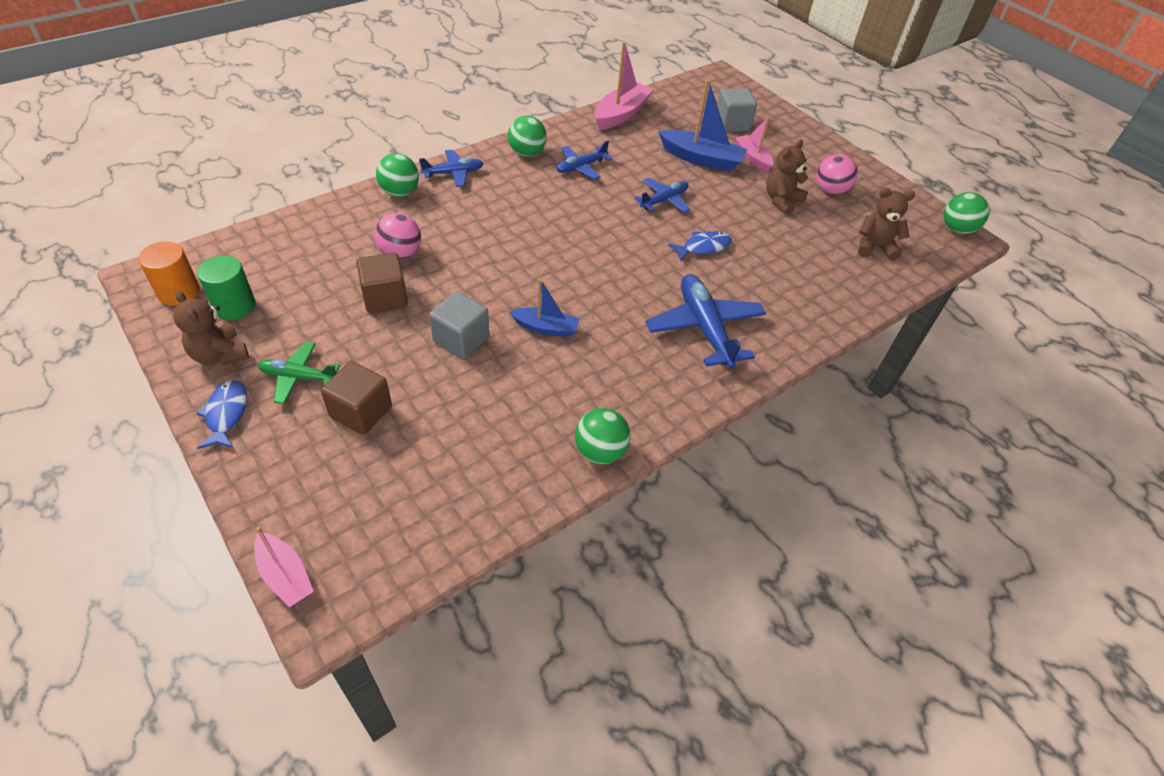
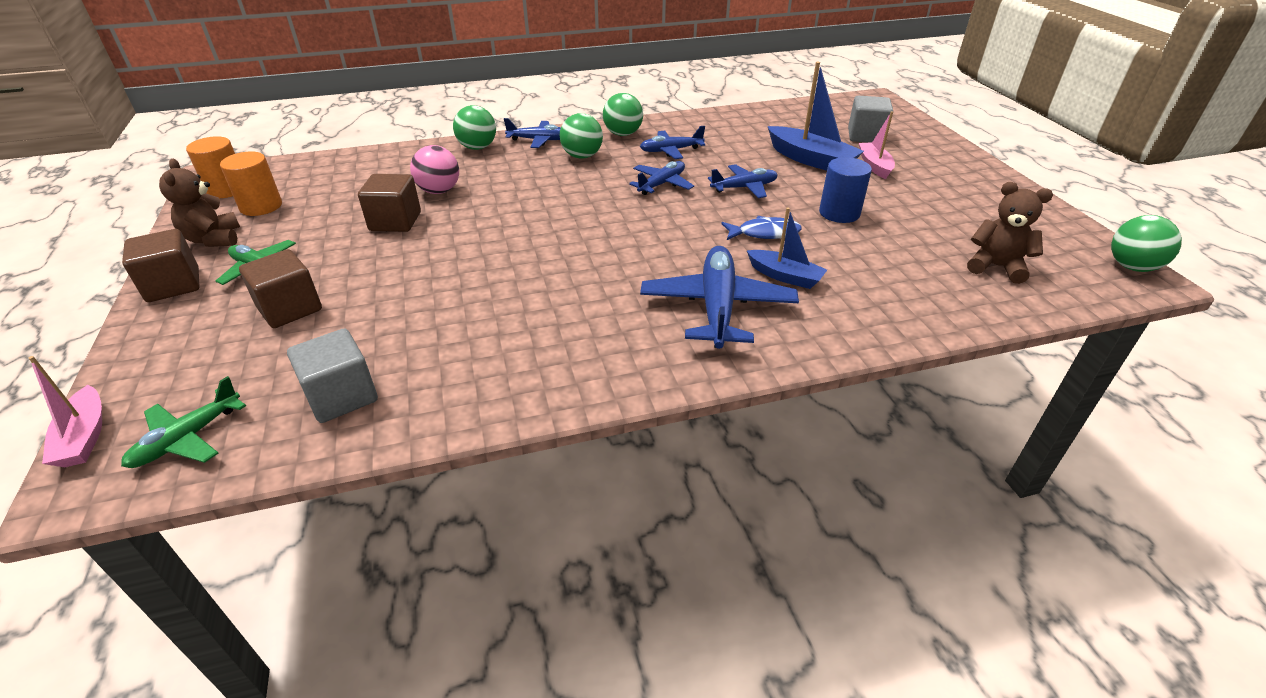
camera: 25 degrees right, 10 degrees down
(226, 414) = (173, 285): blue fish -> brown cube
(234, 306) = (261, 206): green cylinder -> orange cylinder
(376, 551) = (187, 438): none -> green plane
(461, 339) = (438, 268): grey cube -> grey cube (341, 396)
(546, 328) = (533, 273): blue boat -> blue boat (785, 276)
(595, 208) = (662, 184): none -> blue plane
(600, 451) = (504, 402): green ball -> green ball (582, 156)
(621, 114) = (743, 116): pink boat -> none
(748, 215) = (839, 213): none -> blue cylinder
(781, 201) = (890, 206): brown teddy bear -> none
(830, 191) = (960, 206): pink ball -> none

